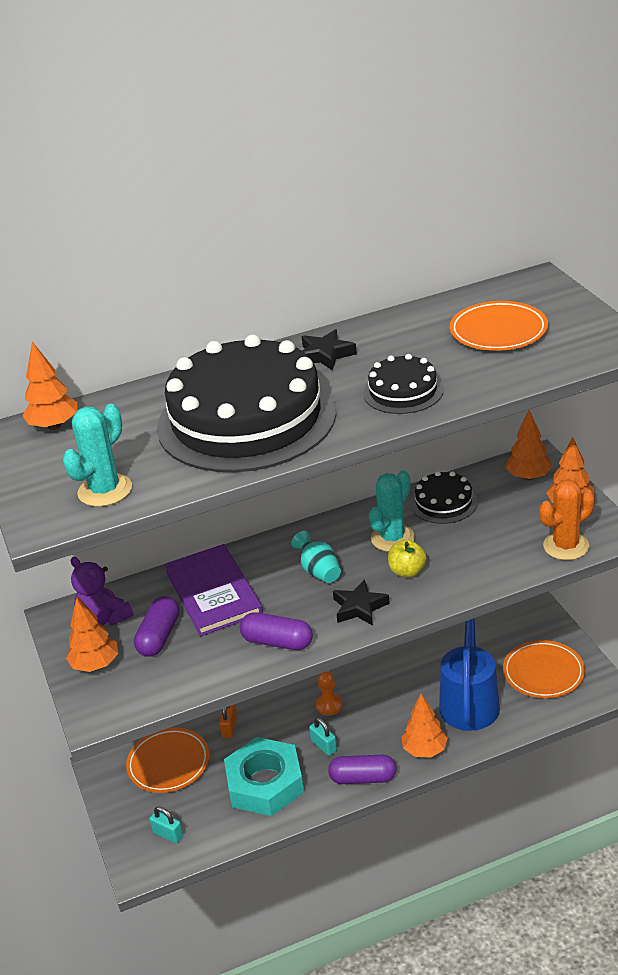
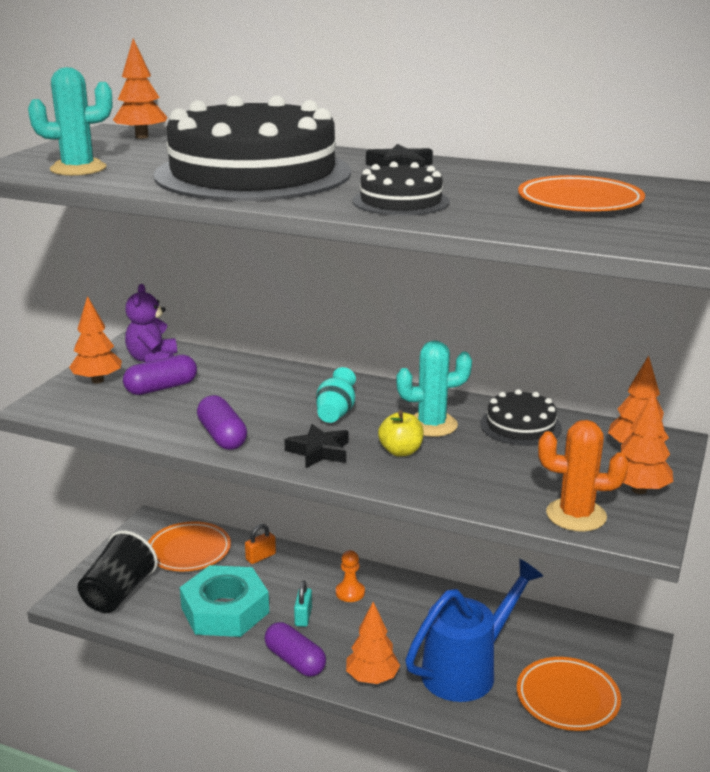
camera: 40 degrees right, 10 degrees down
(168, 834) = (118, 593): turquoise padlock -> black cup
(213, 592) = (243, 384): purple book -> none

